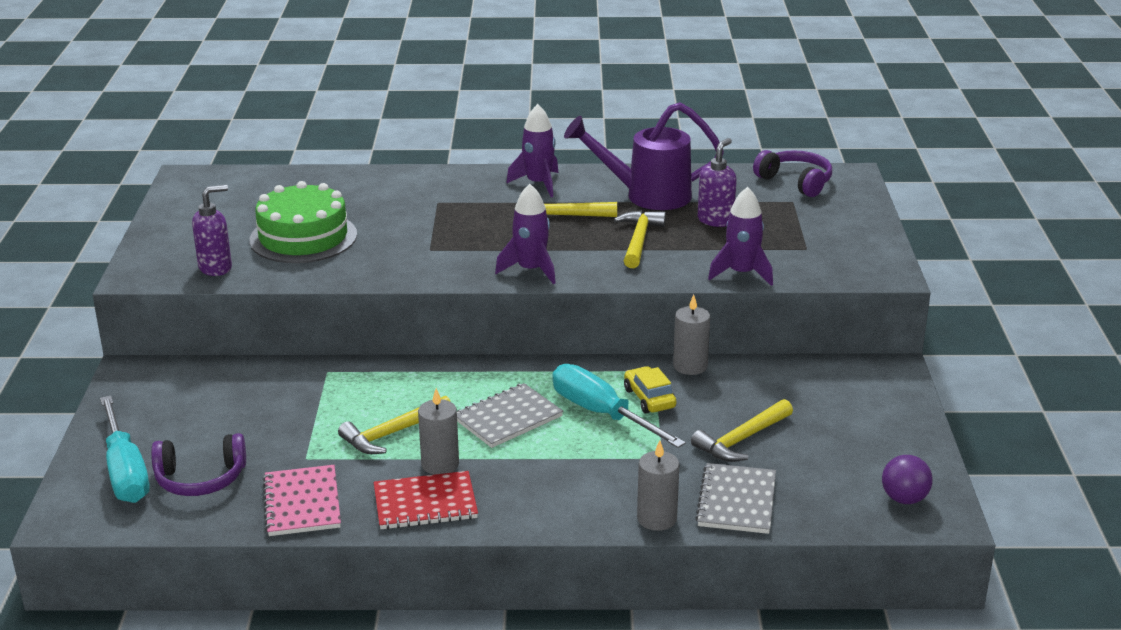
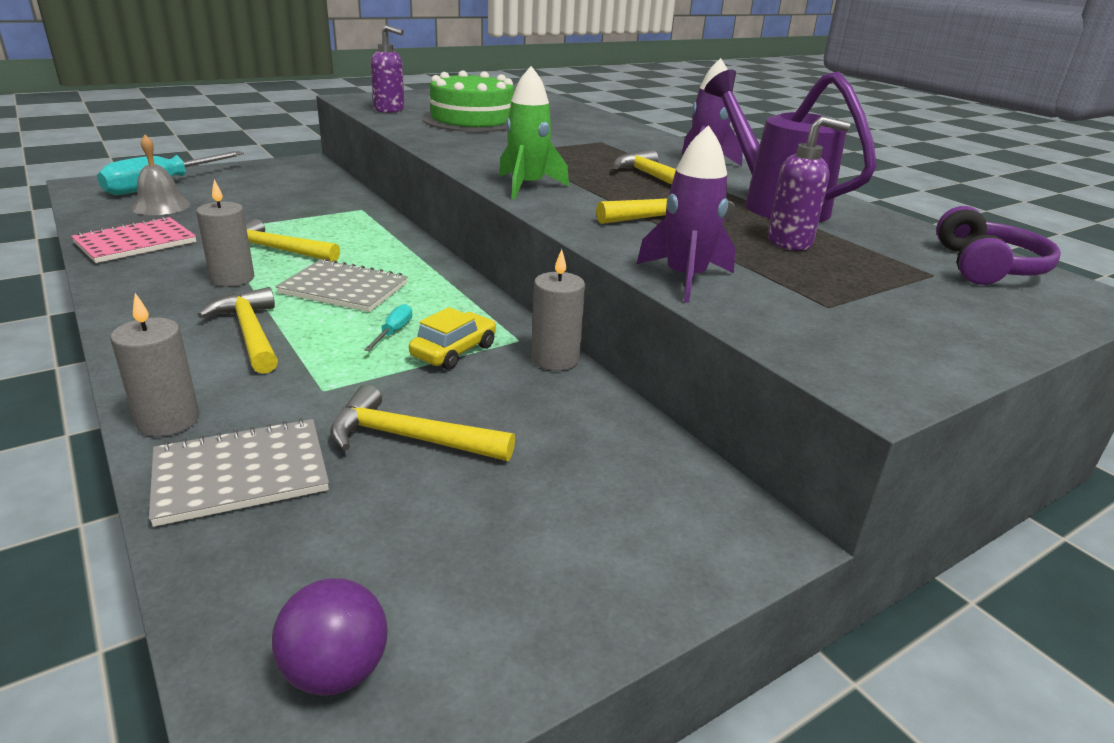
camera: 55 degrees right, 0 degrees up
(200, 479) = (161, 206): purple headphones -> grey bell
(425, 503) = (154, 287): red notebook -> none
(531, 270) = (527, 186): purple rocket -> green rocket
(553, 471) = (250, 333): none -> yellow hammer
(602, 414) = (393, 332): turquoise screwdriver -> turquoise screwdriver, size x0.42

